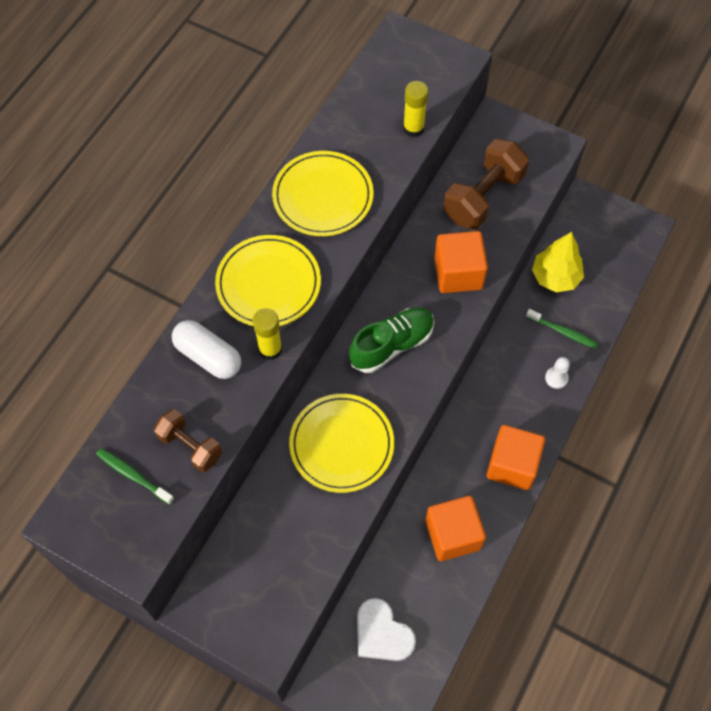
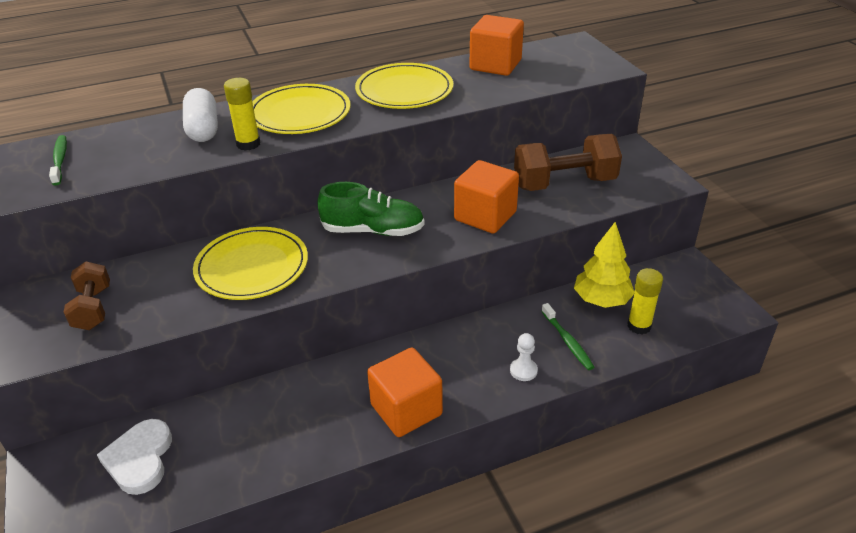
camera: 40 degrees right, 25 degrees down
(190, 446) = (116, 164): brown dumbbell -> brown dumbbell (93, 308)
(413, 128) = (524, 85): yellow glue stick -> yellow glue stick (639, 326)
(453, 535) = (290, 427): orange cube -> orange cube (495, 65)

